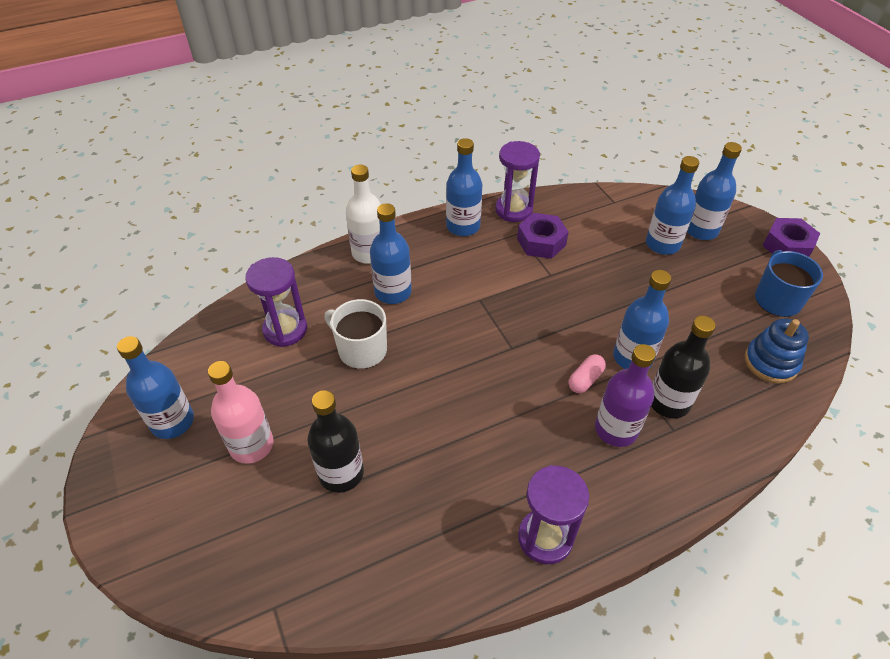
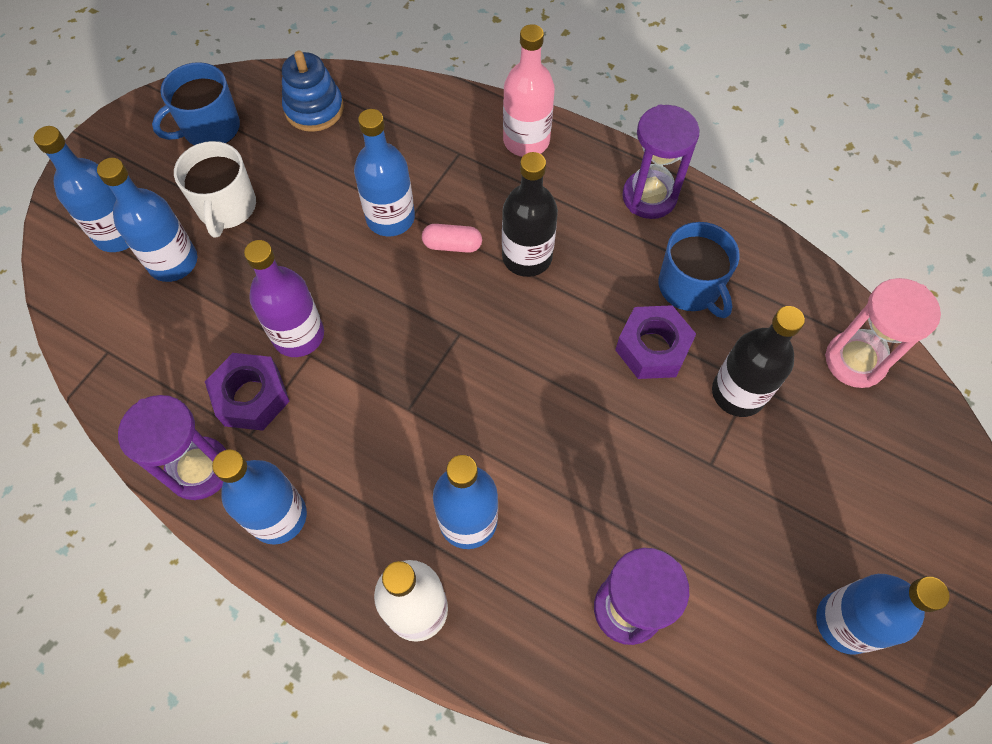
camera: 125 degrees left, 15 degrees up
(251, 445) = (790, 505): pink bottle -> pink bottle (526, 141)
(291, 575) = (855, 361): none -> pink hourglass
(361, 349) = (584, 489): white mug -> white mug (227, 207)
(442, 505) = (690, 287): none -> blue mug
(616, 429) = (495, 195): purple bottle -> purple bottle (298, 335)
(668, 402) = (428, 168): black bottle -> black bottle (527, 257)
(787, 246) = (103, 143): purple nut -> purple nut (652, 348)

